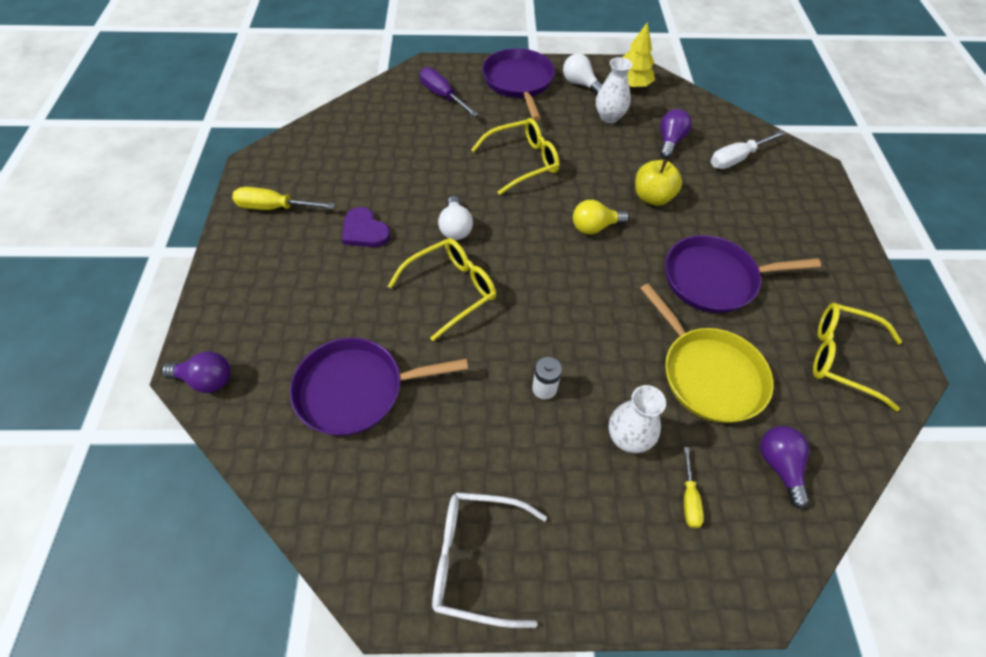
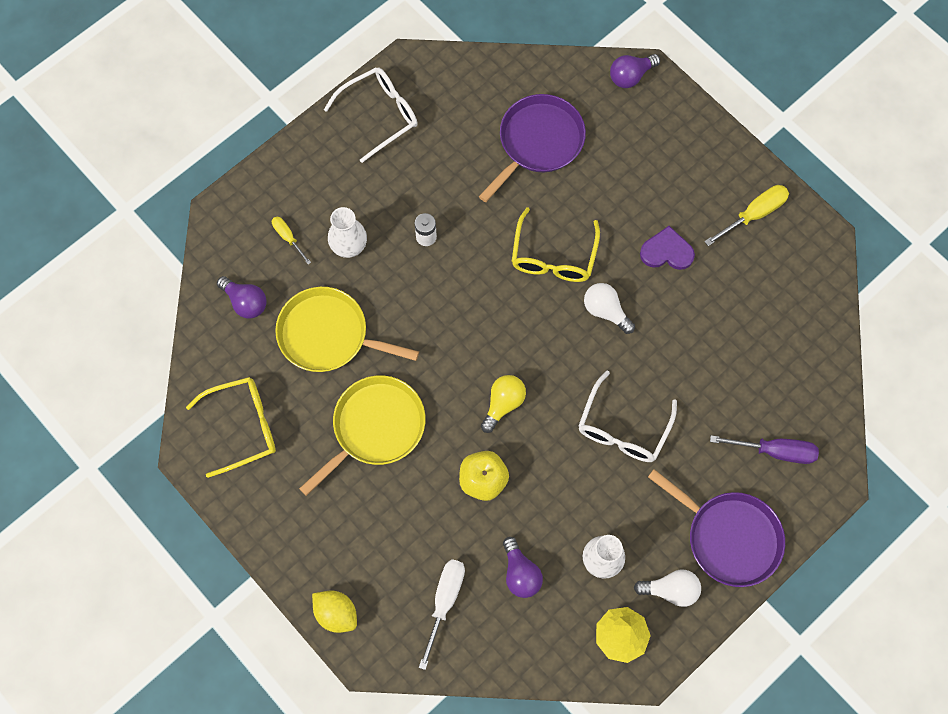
camera: 140 degrees right, 15 degrees up
(522, 162) = (623, 428): yellow glasses -> white glasses
(714, 279) = (375, 427): purple pan -> yellow pan
(825, 197) = (336, 613): none -> yellow lemon

